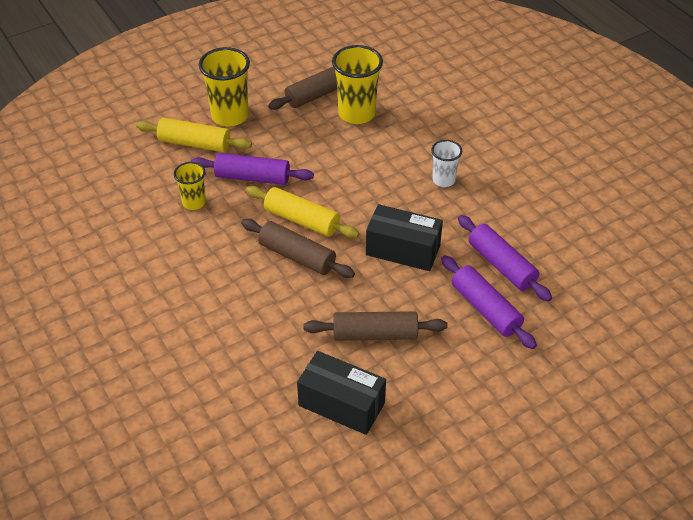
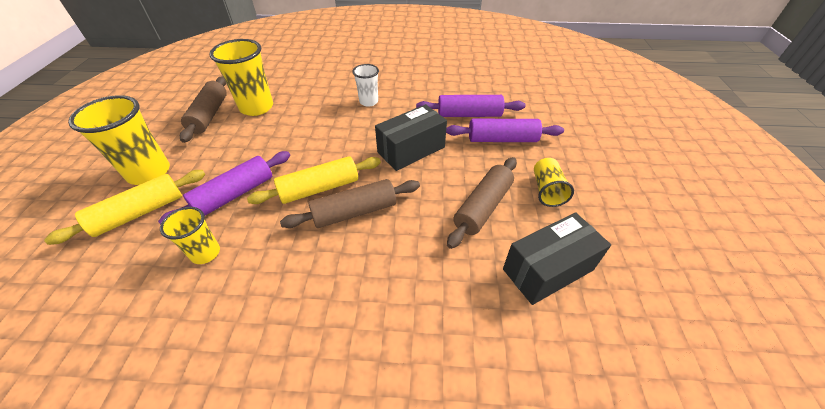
camera: 55 degrees left, 0 degrees up
(438, 372) = (547, 190): none -> yellow cup

